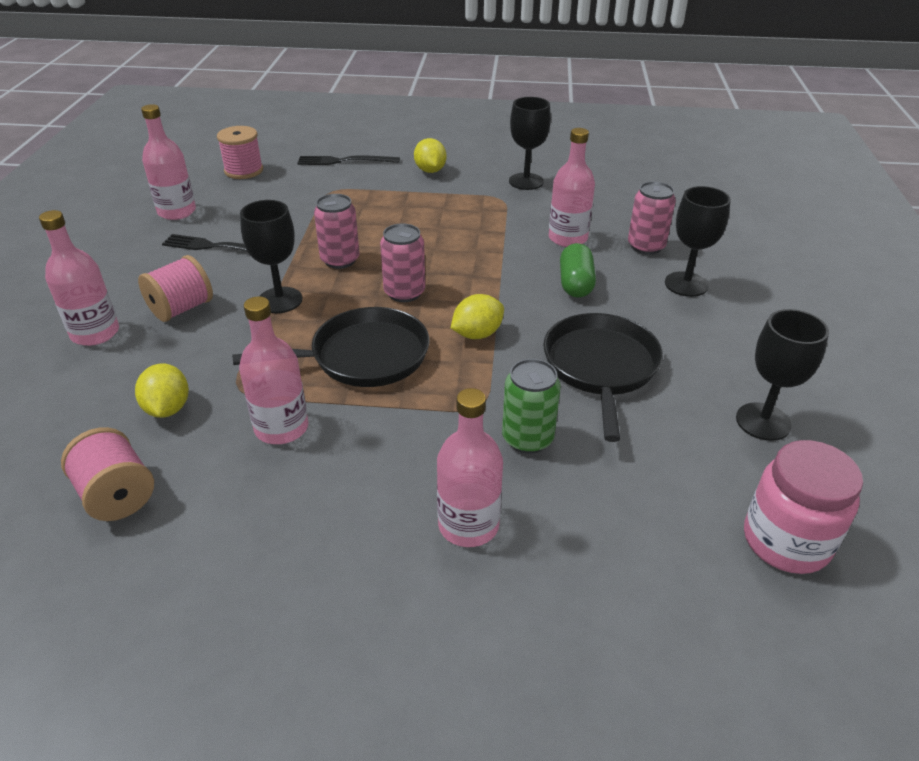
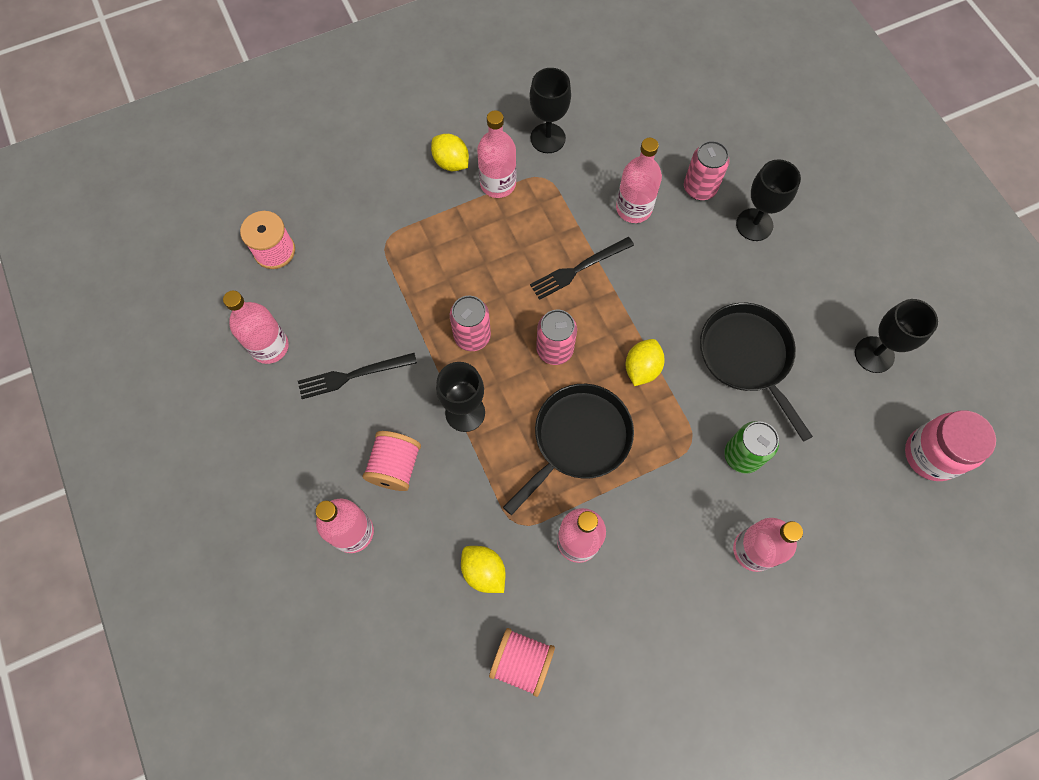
camera: 30 degrees left, 30 degrees up
(344, 161) = (359, 186): black fork -> black fork (579, 269)
(457, 191) = (498, 184): none -> pink bottle
(575, 284) = (675, 268): green capsule -> none

